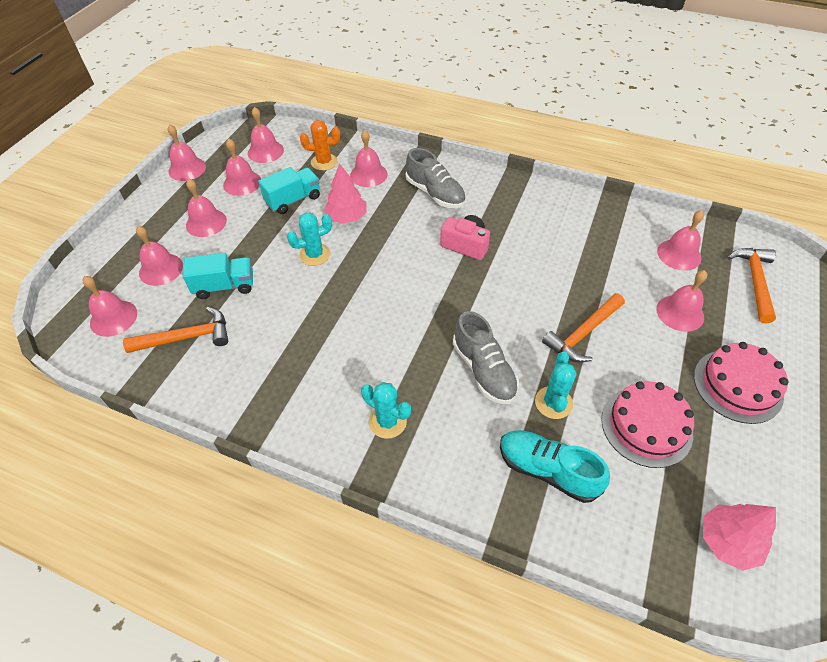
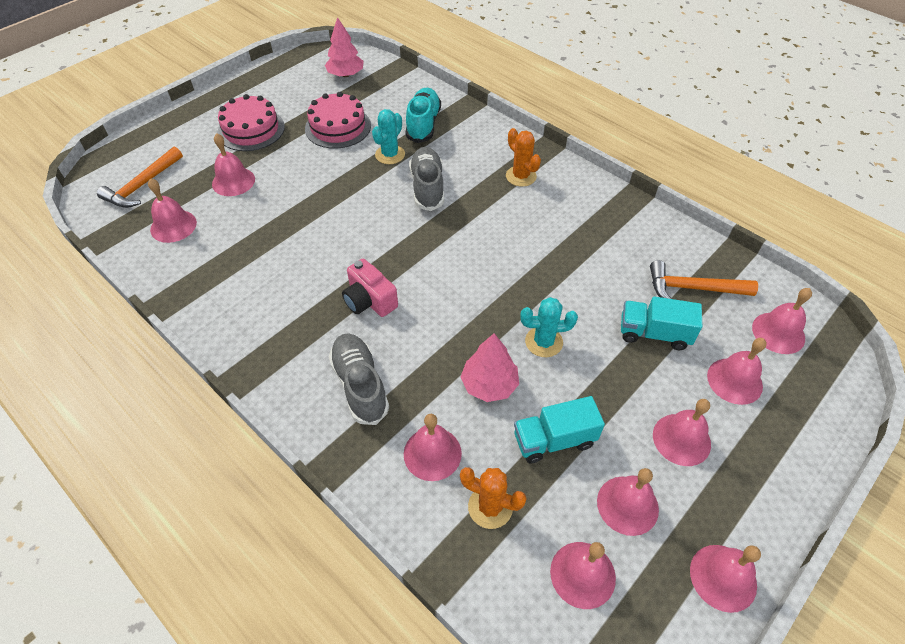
camera: 160 degrees left, 0 degrees up
(387, 421) = (521, 176): turquoise cactus -> orange cactus
(547, 470) = (423, 124): turquoise shoe -> turquoise shoe turned 135 degrees counterclockwise
(583, 333) = (326, 189): orange hammer -> none

